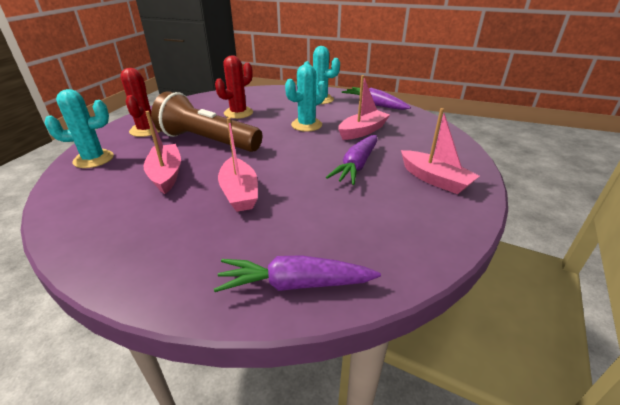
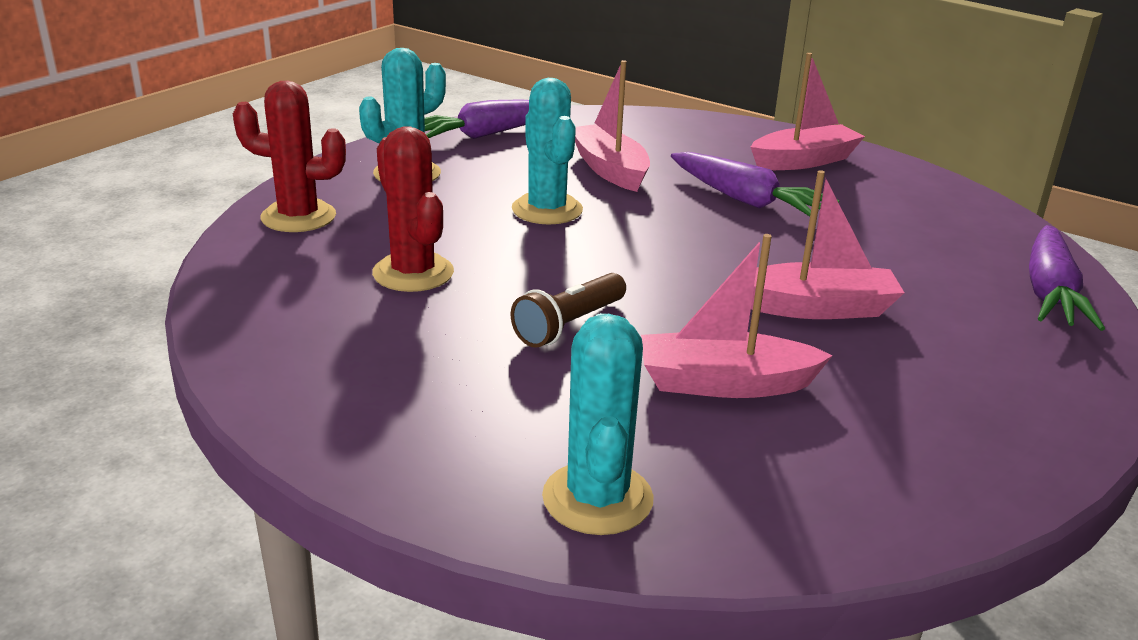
camera: 75 degrees left, 5 degrees down
(146, 130) = (435, 413): red cactus -> red cactus (298, 217)
(207, 141) = (569, 325): brown flashlight -> brown flashlight, size x0.49

